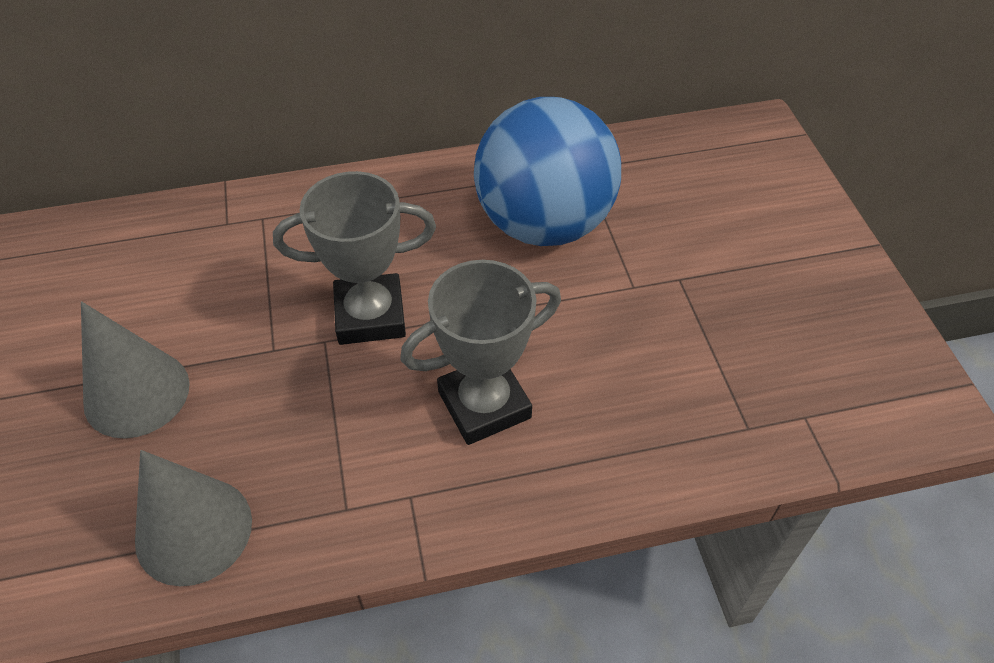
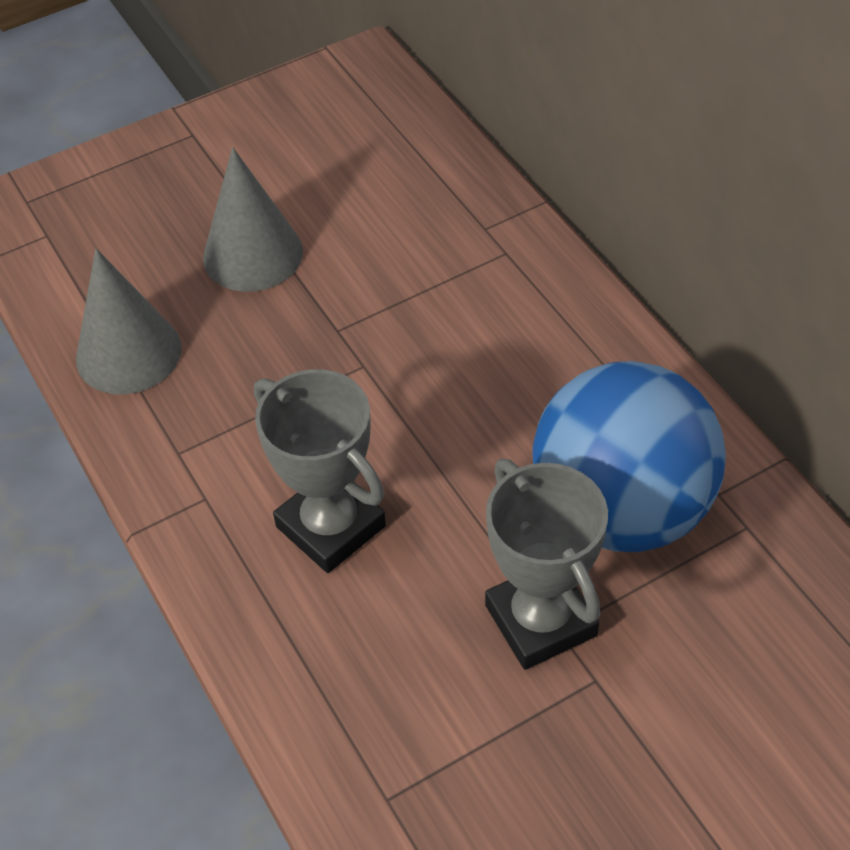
camera: 75 degrees right, 0 degrees up
(370, 315) = (410, 390): grey trophy -> grey trophy (540, 620)

